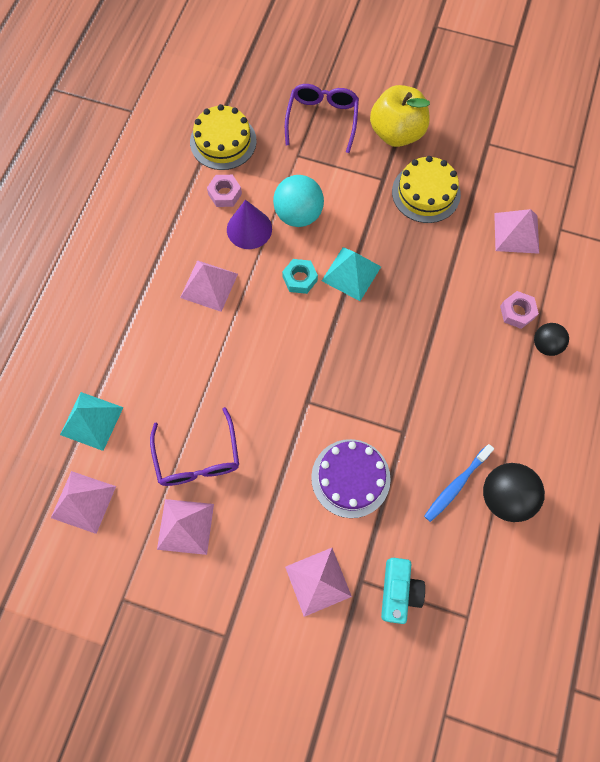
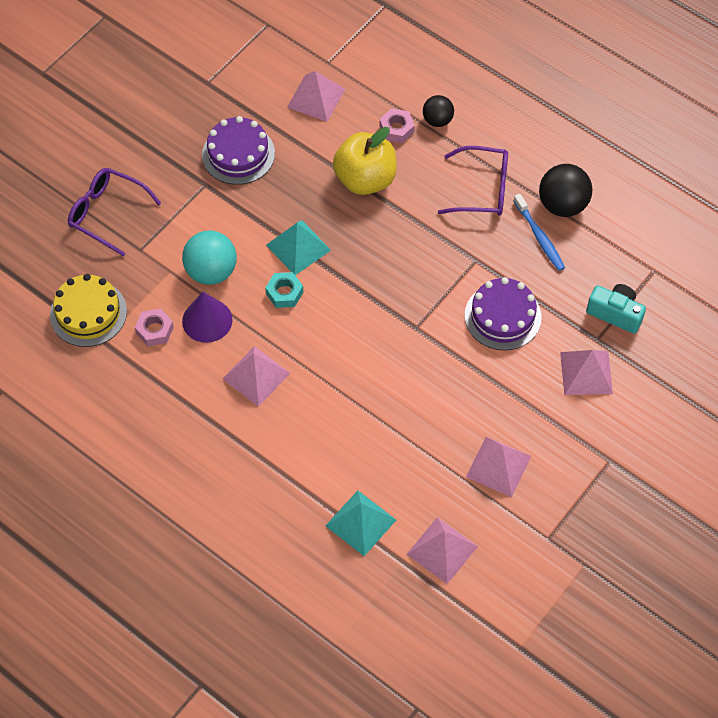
camera: 70 degrees left, 10 degrees down
(198, 458) = (436, 437): purple glasses -> purple glasses (483, 189)
(396, 133) = (157, 154): yellow apple -> yellow apple (365, 179)
(426, 193) = (238, 154): yellow cake -> purple cake

